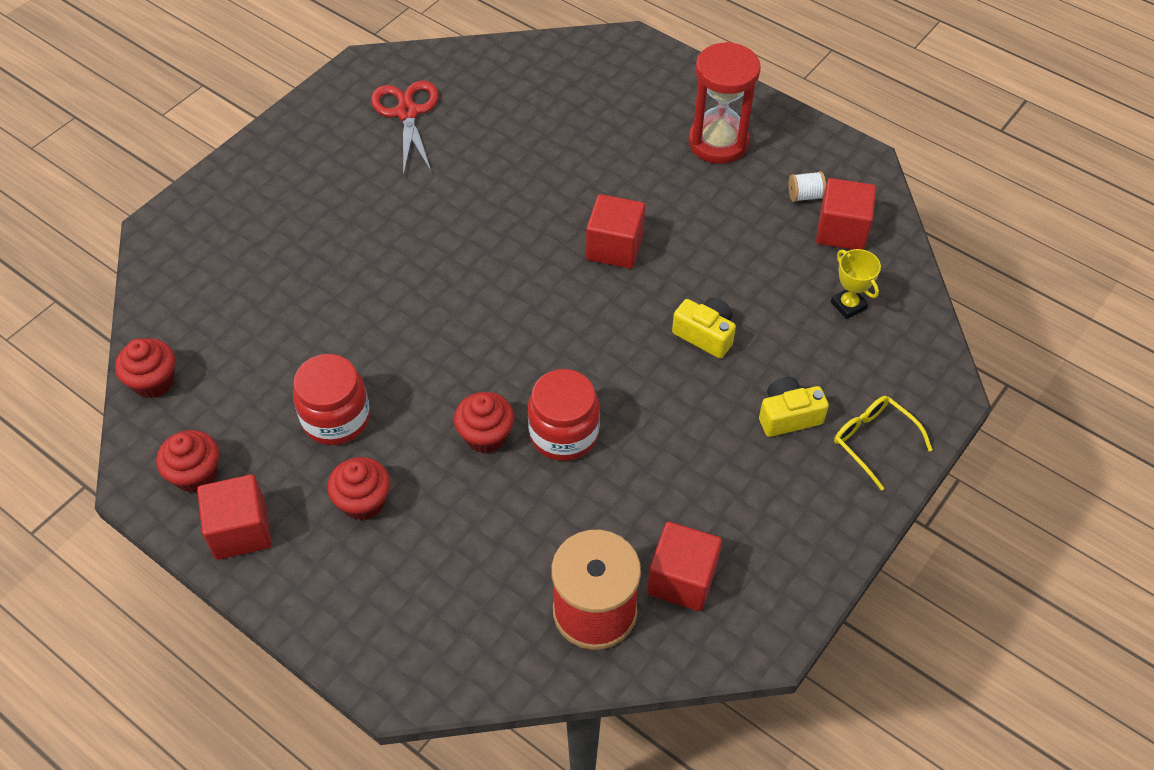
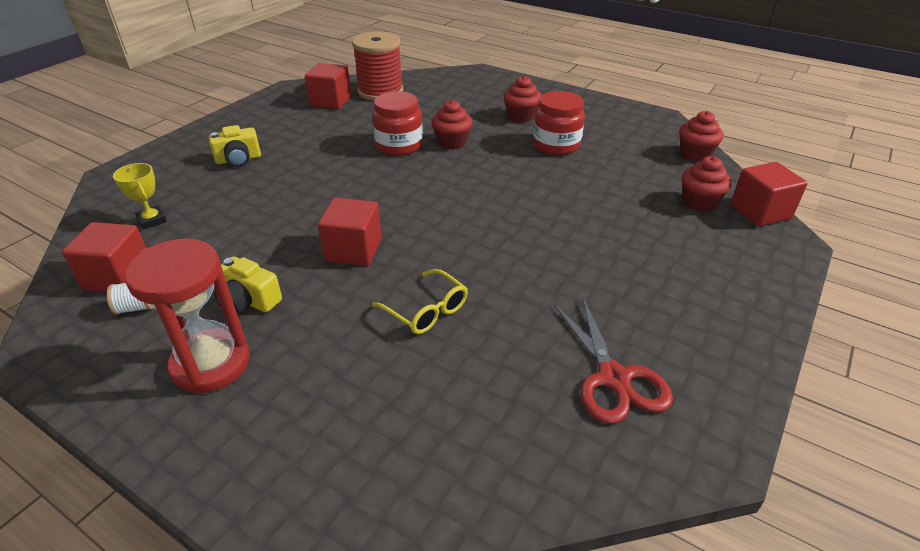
camera: 175 degrees right, 15 degrees down
(196, 474) = (629, 121): red cupcake -> red cupcake (699, 202)
(241, 530) = (586, 105): red cube -> red cube (760, 212)
(705, 335) = (285, 196): yellow camera -> yellow camera (248, 301)
(873, 441) = (184, 151): yellow glasses -> yellow glasses (426, 310)

